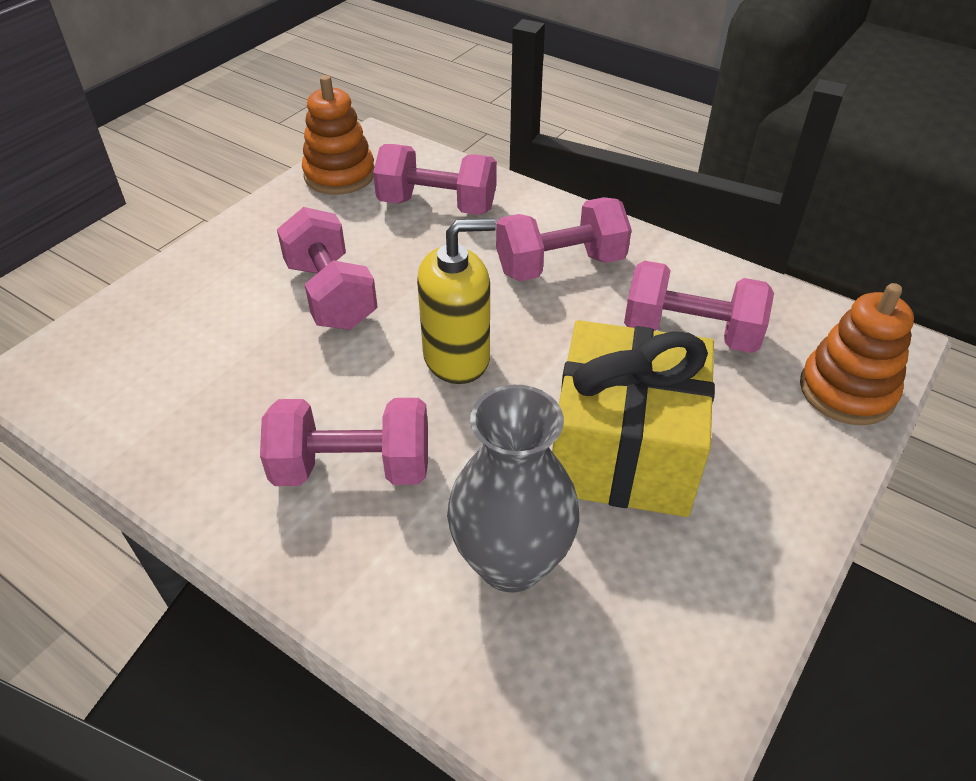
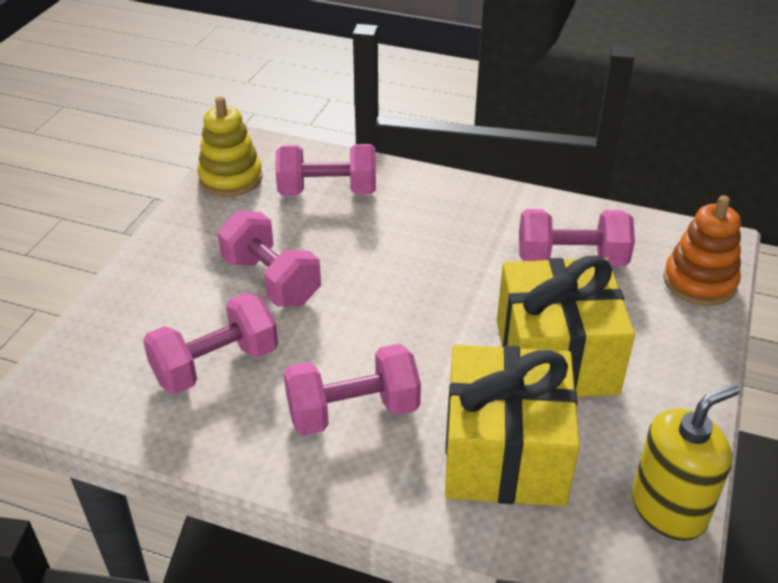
camera: 15 degrees left, 5 degrees down
(339, 175) = (231, 178): orange stacking toy -> yellow stacking toy
(457, 357) = (398, 311): yellow soap dispenser -> yellow soap dispenser (668, 509)
(511, 562) = (504, 453): grey vase -> yellow gift
(560, 265) = (450, 224): pink dumbbell -> pink dumbbell (216, 365)

